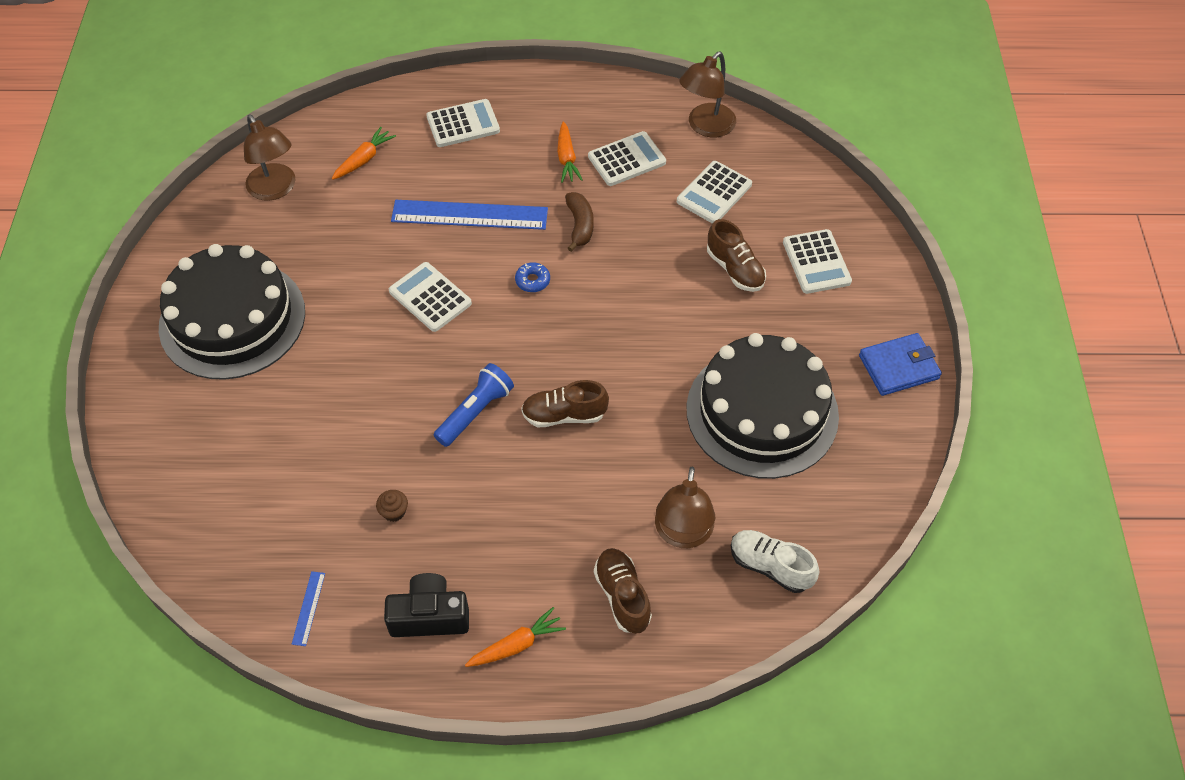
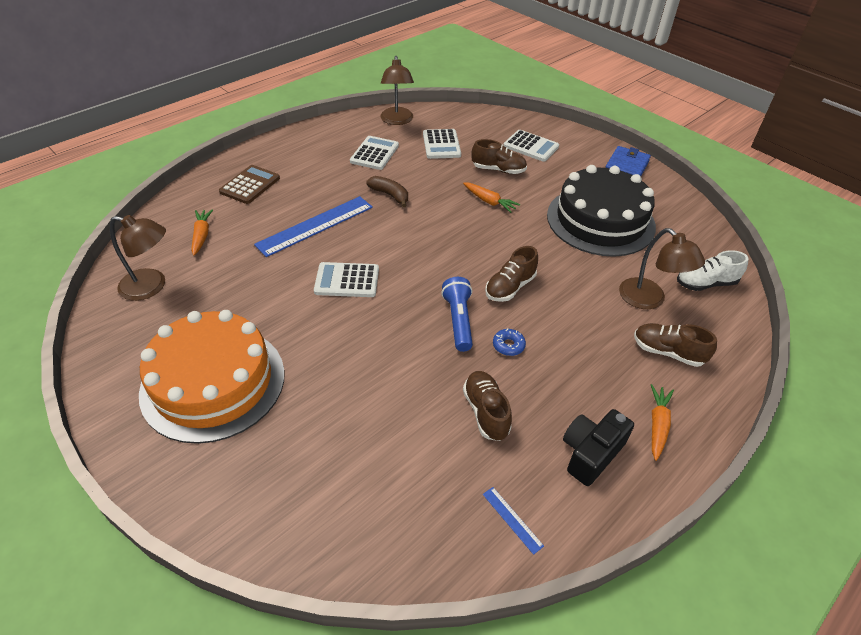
camera: 45 degrees left, 10 degrees down
(232, 319) = (213, 382): black cake -> orange cake
(394, 512) = (486, 412): brown cupcake -> brown shoe
(463, 124) = (250, 185): white calculator -> brown calculator
(532, 281) = (399, 235): blue donut -> blue donut (508, 345)
(566, 158) = (339, 169): orange carrot -> orange carrot (489, 201)

